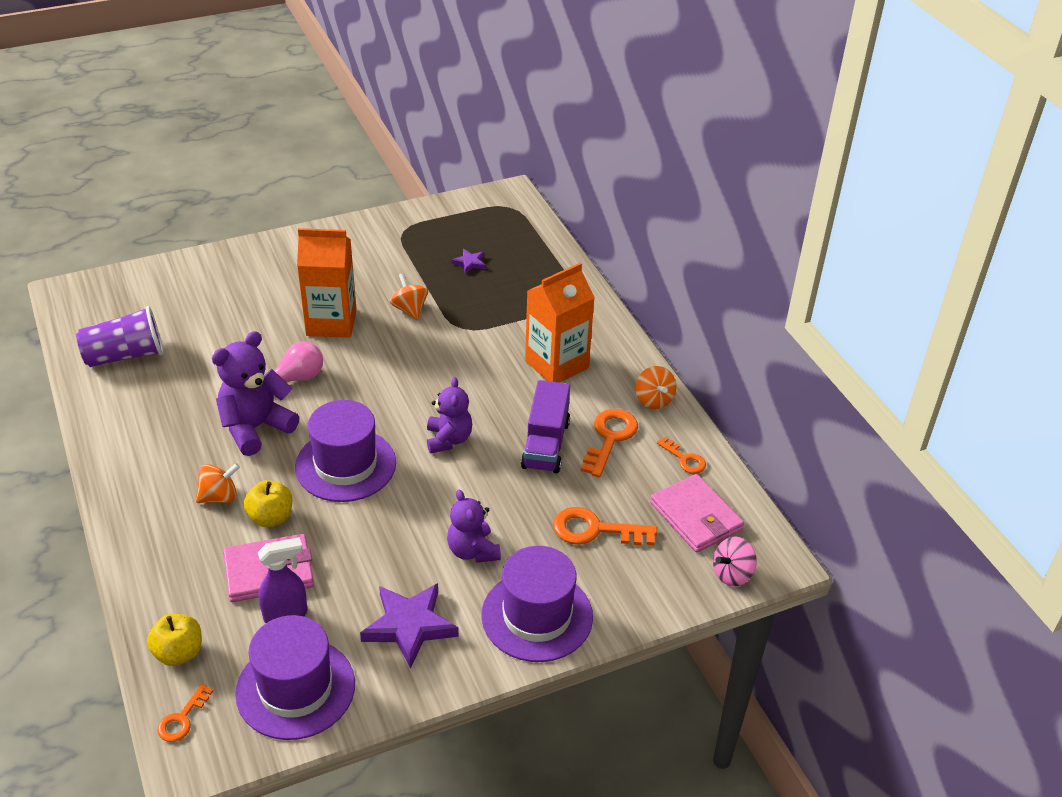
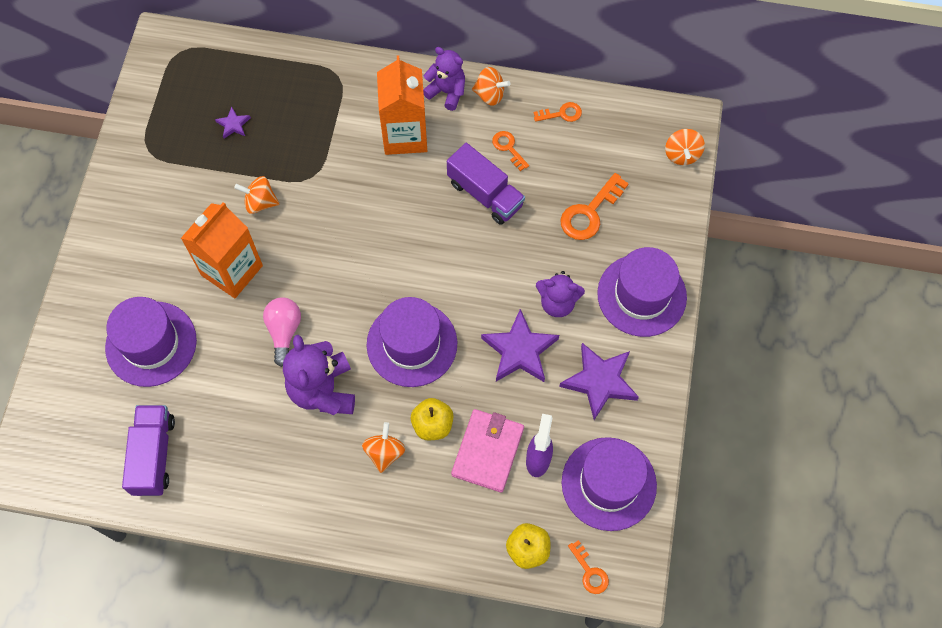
camera: 55 degrees left, 25 degrees up
(125, 355) = (154, 455): purple cup -> purple truck
(228, 309) = (151, 344): none -> purple hat
(397, 546) = (519, 350): none -> purple star
(448, 439) = (434, 257): purple teddy bear -> purple teddy bear (447, 92)
(610, 438) = (508, 148): orange key -> orange key, size x0.59
(696, 517) = (619, 142): pink wallet -> none
(732, 574) = (682, 154): pink spinning top -> orange spinning top

